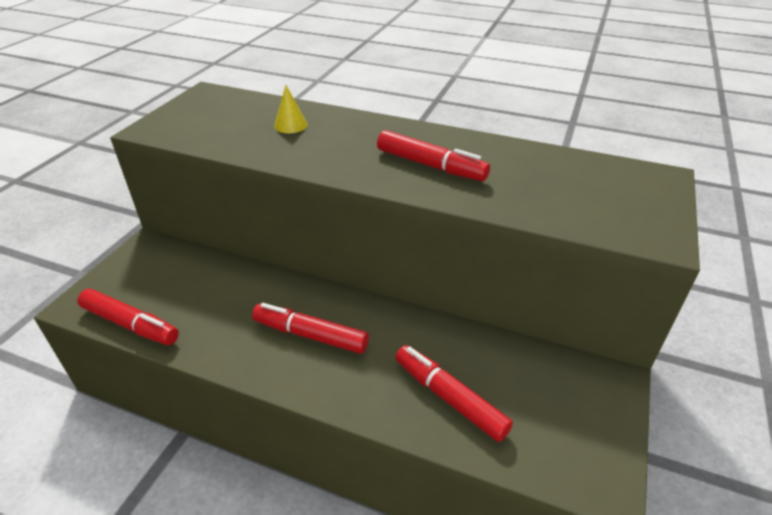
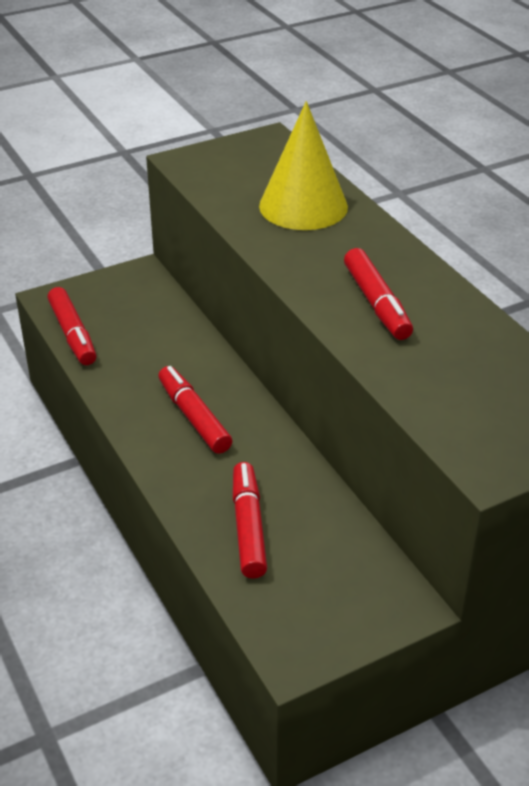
camera: 40 degrees right, 0 degrees up
(290, 125) = (303, 206): yellow cone -> yellow cone, size x2.35

